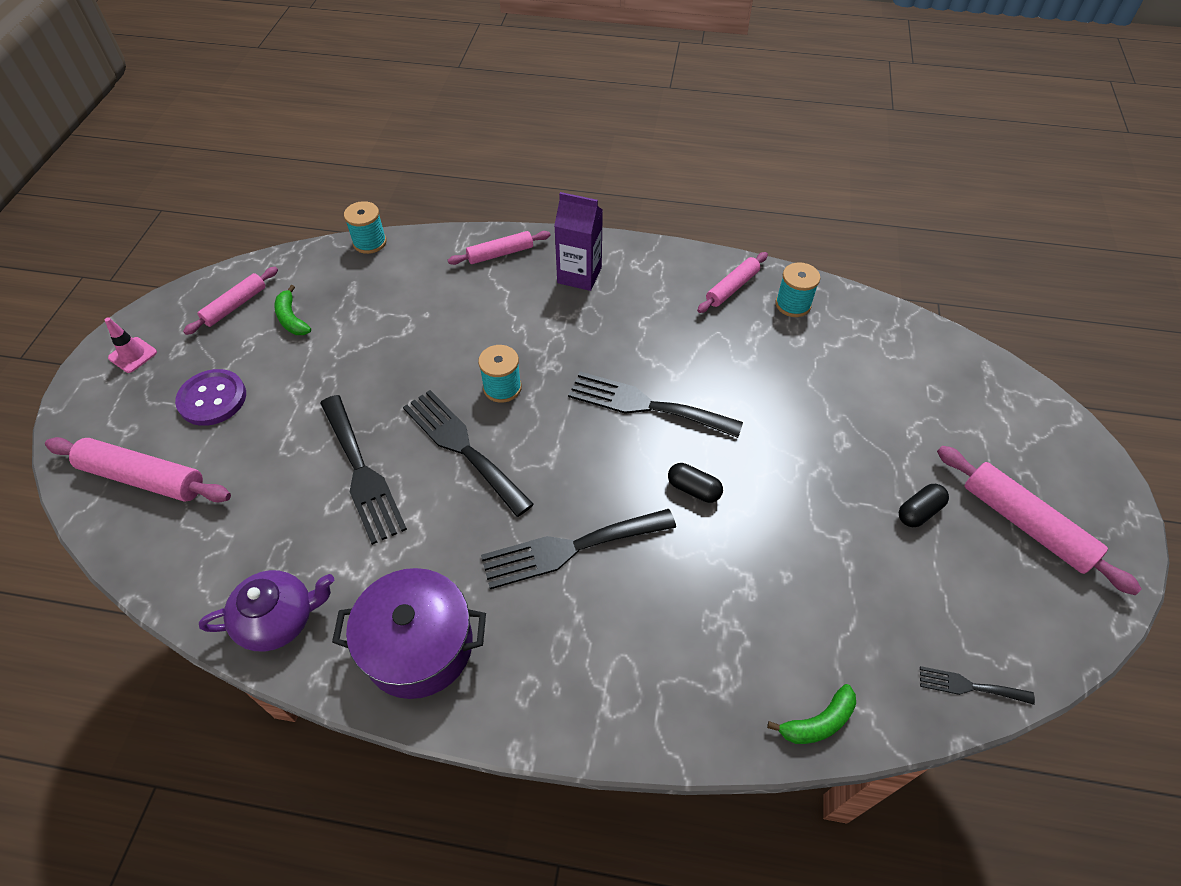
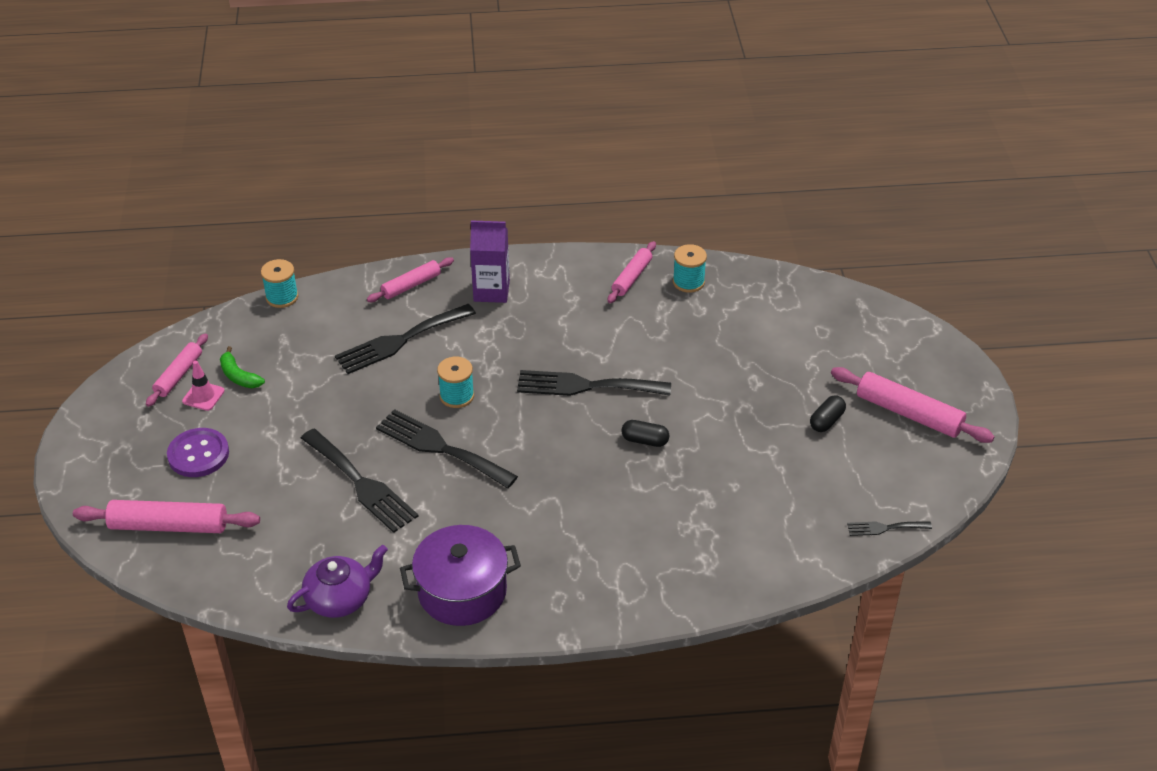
camera: 15 degrees left, 10 degrees down
(133, 355) = (103, 434): pink traffic cone -> pink traffic cone (203, 396)
(570, 548) = (558, 502): black fork -> black fork (400, 341)
(818, 722) = (781, 573): green banana -> none

